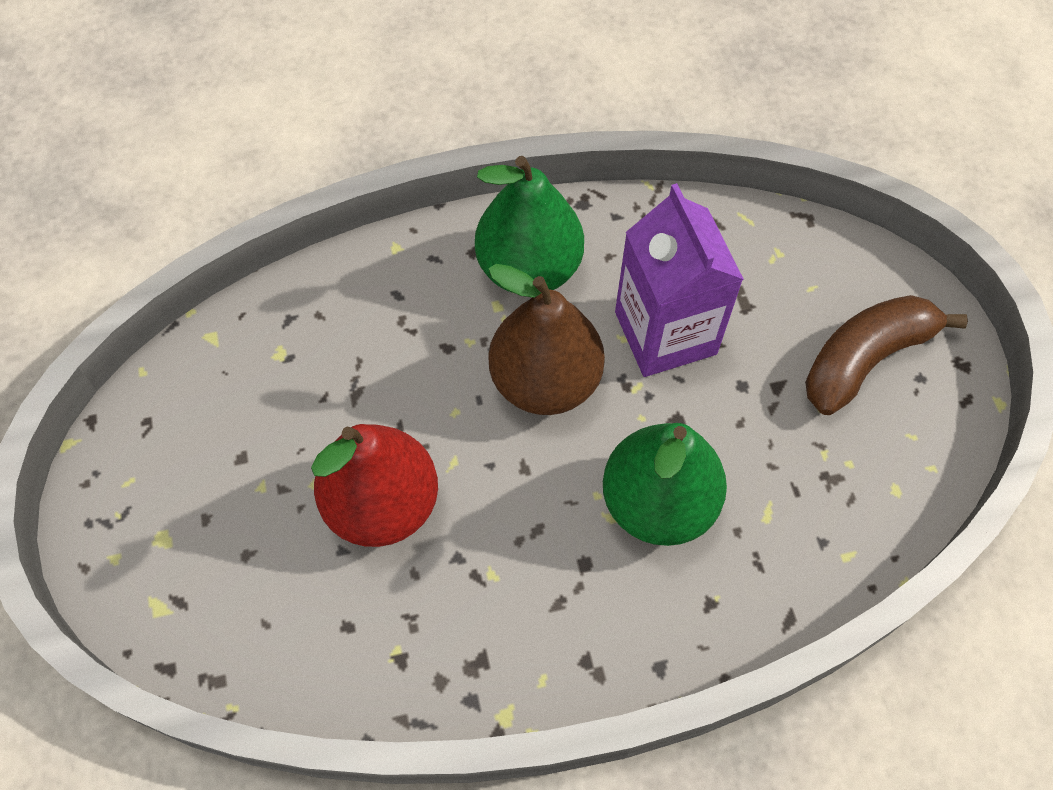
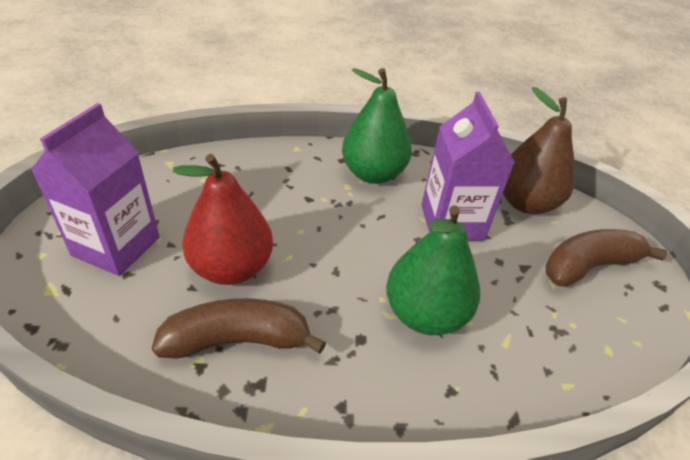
camera: 10 degrees right, 20 degrees down
(210, 514) = (116, 246): none -> purple carton
(432, 611) = (237, 340): none -> brown banana
(545, 381) = (365, 229): brown pear -> brown pear (525, 203)

